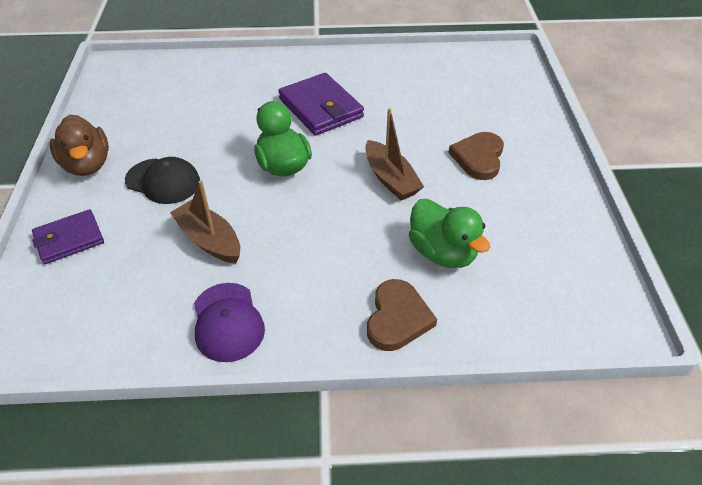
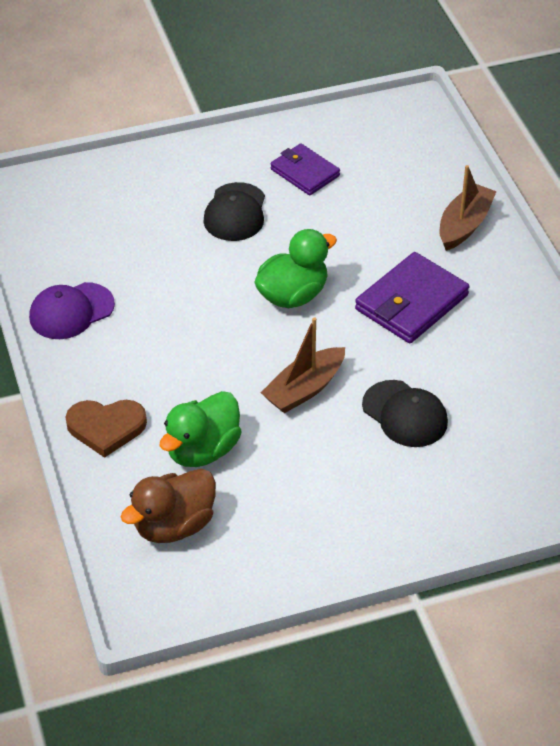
camera: 75 degrees right, 0 degrees up
(69, 239) = (137, 178): purple wallet -> purple wallet (304, 172)
(87, 165) = (239, 151): brown duck -> brown duck (174, 525)
(209, 240) = (165, 270): brown boat -> brown boat (464, 225)
(432, 133) = (405, 414): none -> black cap
(478, 158) = (374, 464): brown heart -> none

